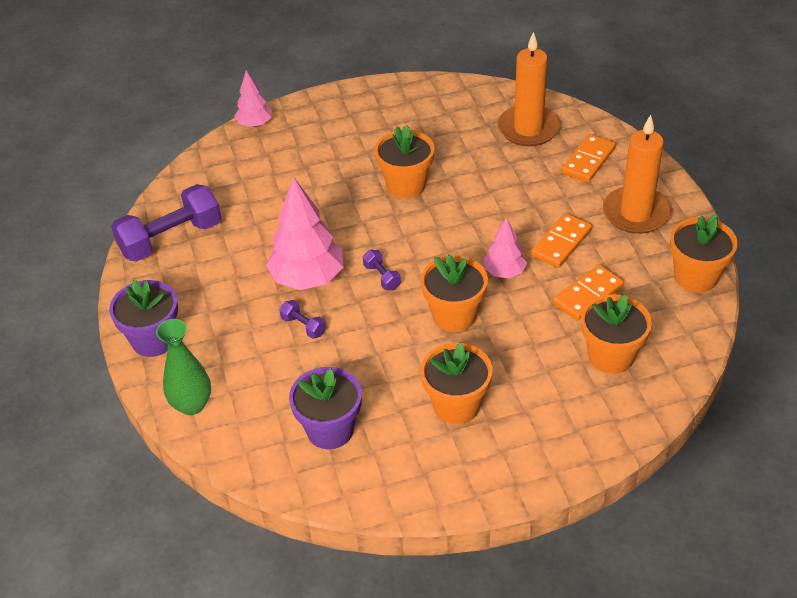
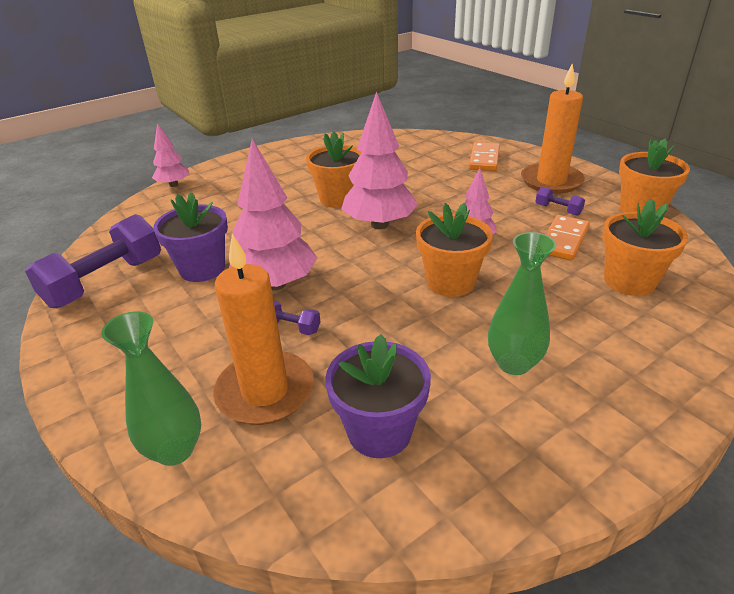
camera: 20 degrees left, 10 degrees down
(153, 340) = (102, 384): purple flower pot -> purple flower pot (202, 269)
(382, 277) = (355, 267): purple dumbbell -> purple dumbbell (558, 210)
(428, 230) = (379, 224): none -> pink tree
(456, 405) = (513, 363): orange flower pot -> green vase
(528, 129) = (420, 150): orange candle -> orange candle (265, 391)
(561, 243) = (507, 210): orange domino -> none

